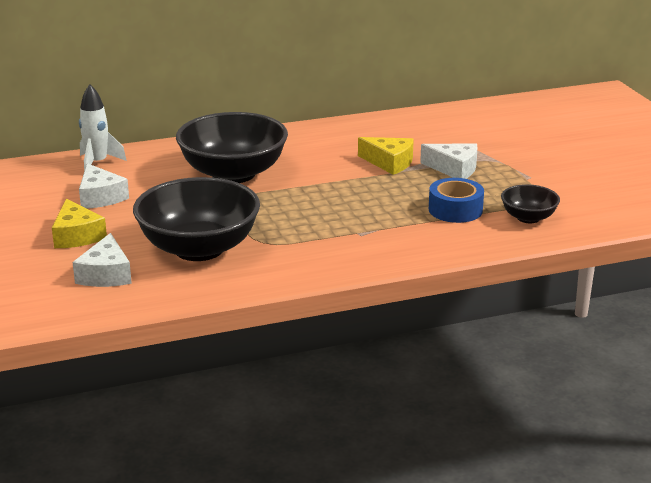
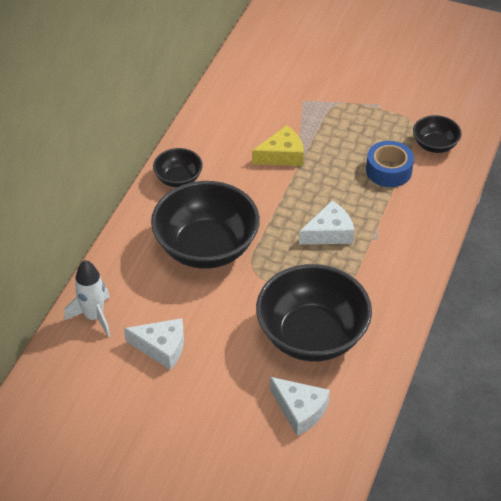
camera: 50 degrees left, 20 degrees up
(77, 236) = (217, 396): yellow cheese -> none
(291, 137) = (178, 179): none -> black bowl
(454, 169) = (328, 131): white cheese -> white cheese (329, 233)

